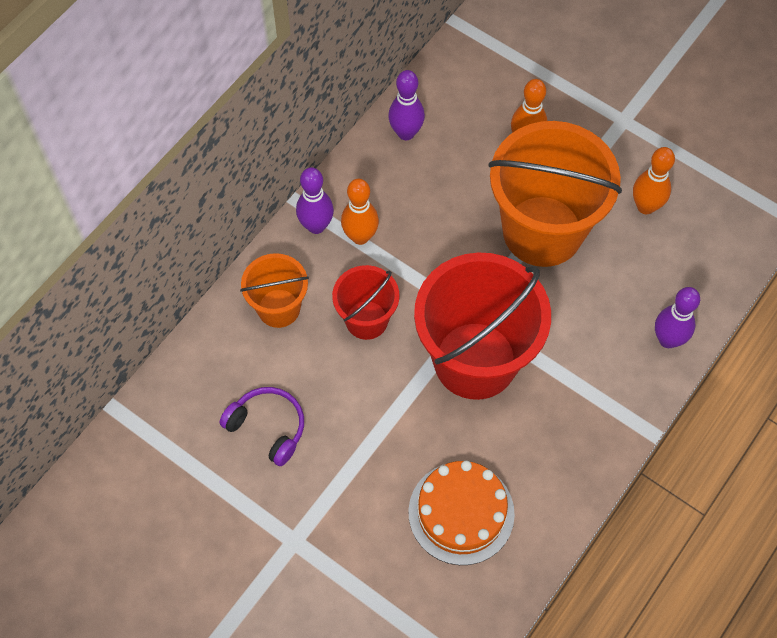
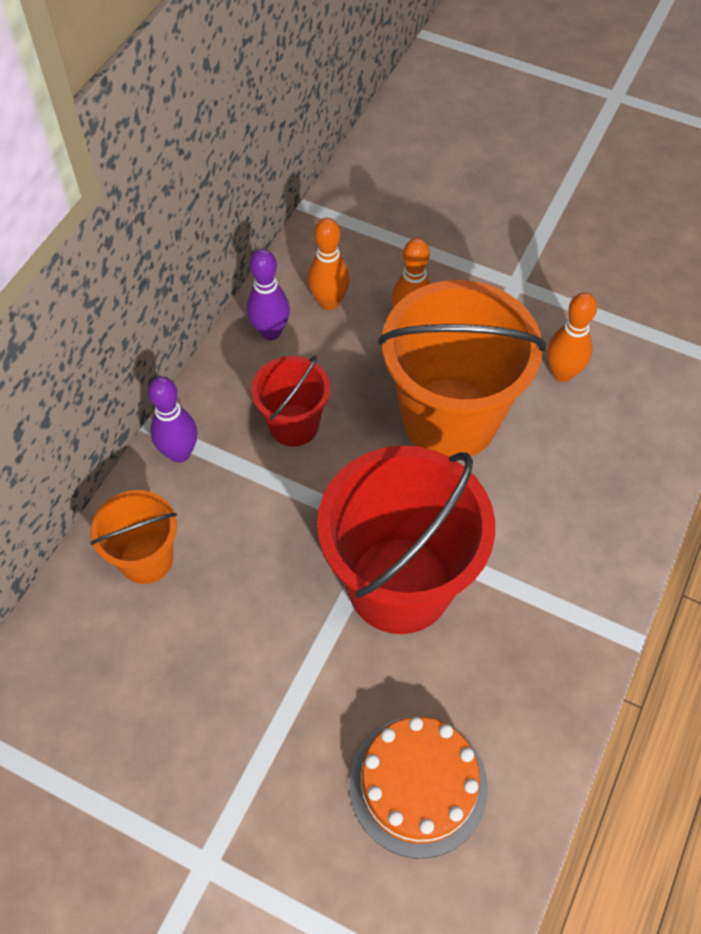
camera: 10 degrees left, 5 degrees down
(268, 427) = (151, 714): purple headphones -> none
(360, 236) = (235, 457): orange bowling pin -> orange bowling pin (329, 302)
(366, 320) = (257, 556): red bucket -> red bucket (294, 425)
(668, 339) = (624, 522): purple bowling pin -> none

